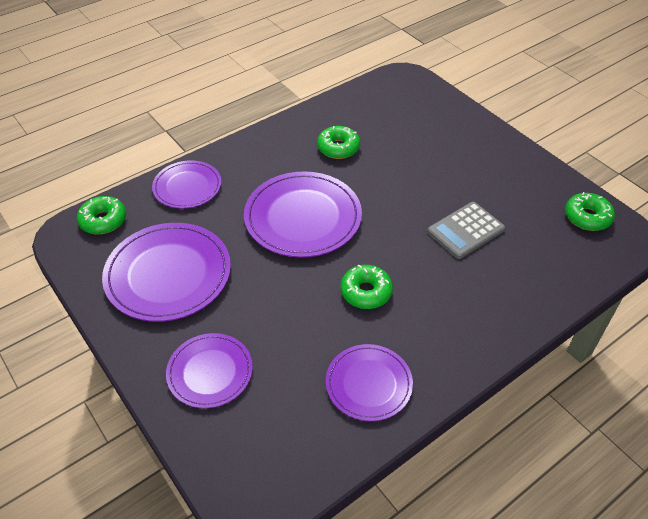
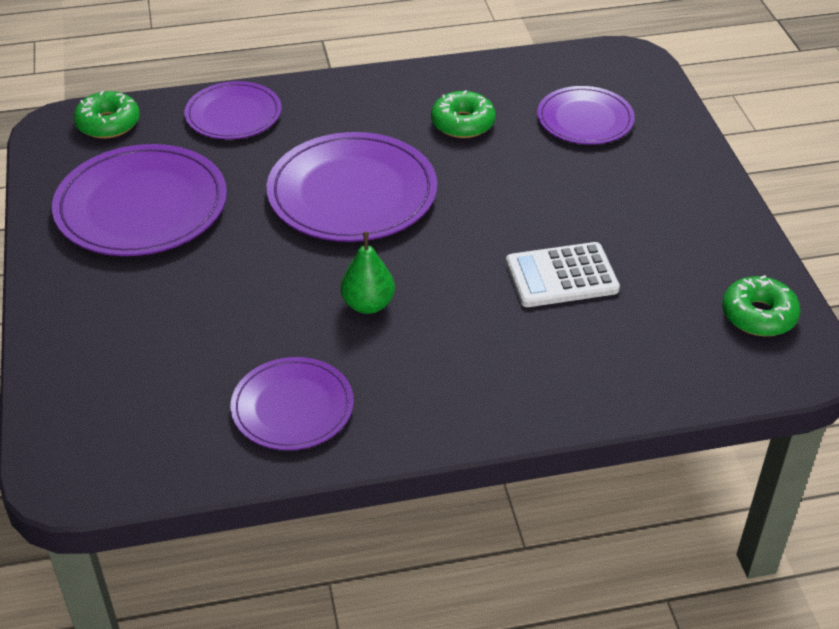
camera: 25 degrees right, 5 degrees down
(210, 372) = (114, 327): purple plate -> purple plate (585, 119)
(366, 292) = (368, 304): green donut -> green pear
(465, 230) = (561, 276): grey calculator -> white calculator

